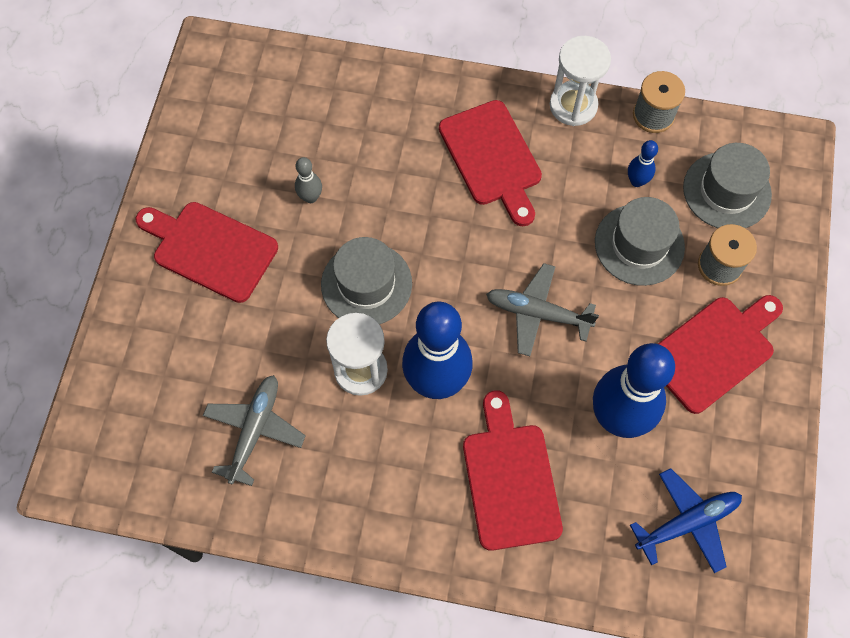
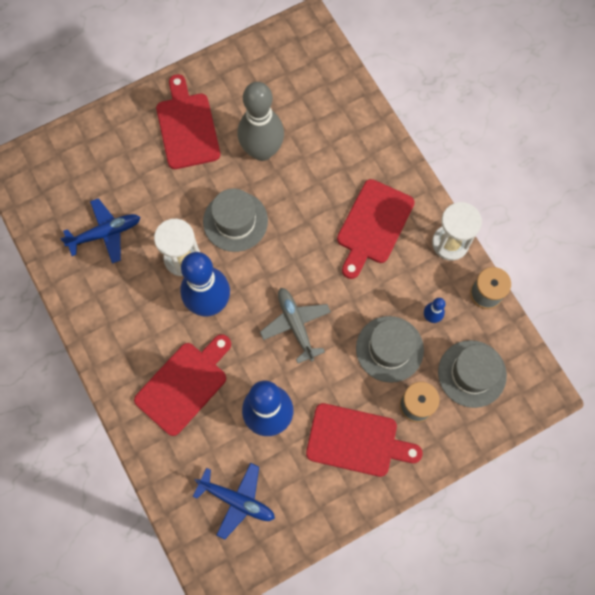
camera: 50 degrees right, 5 degrees up
(254, 431) = (105, 233): grey plane -> blue plane
(310, 197) = (262, 151): grey bowling pin -> grey bowling pin, size x2.33

